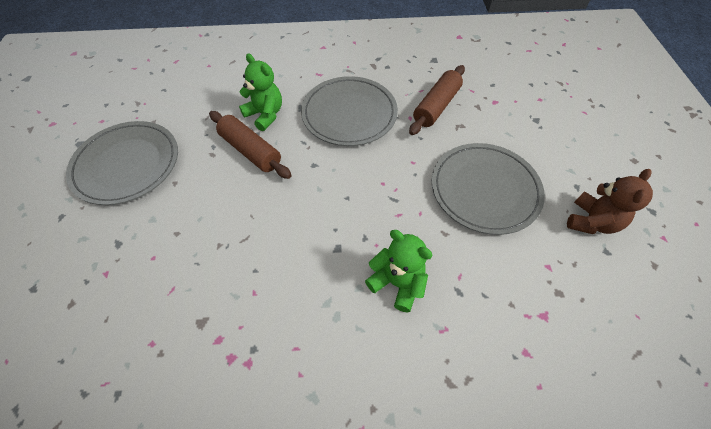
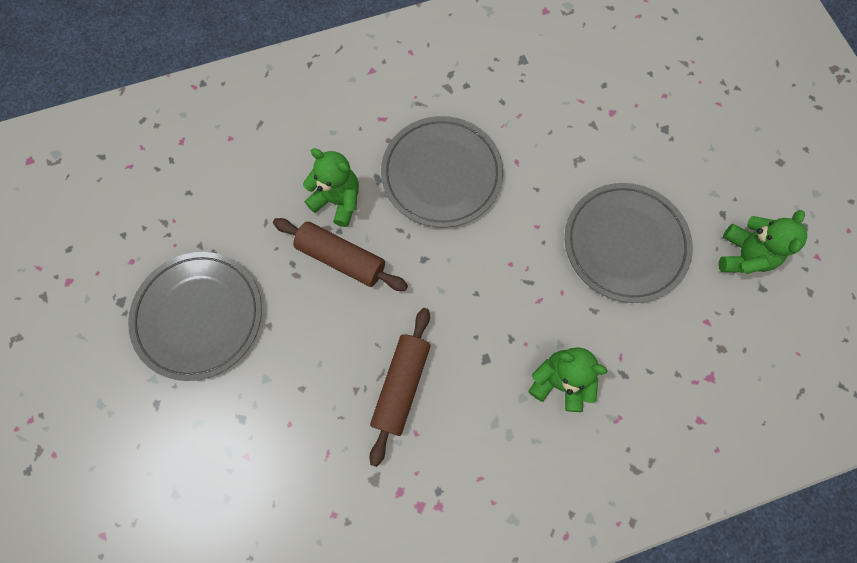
camera: 15 degrees left, 15 degrees up
(436, 106) = (544, 137): brown rolling pin -> brown rolling pin (401, 386)
(591, 221) = (743, 256): brown teddy bear -> green teddy bear

